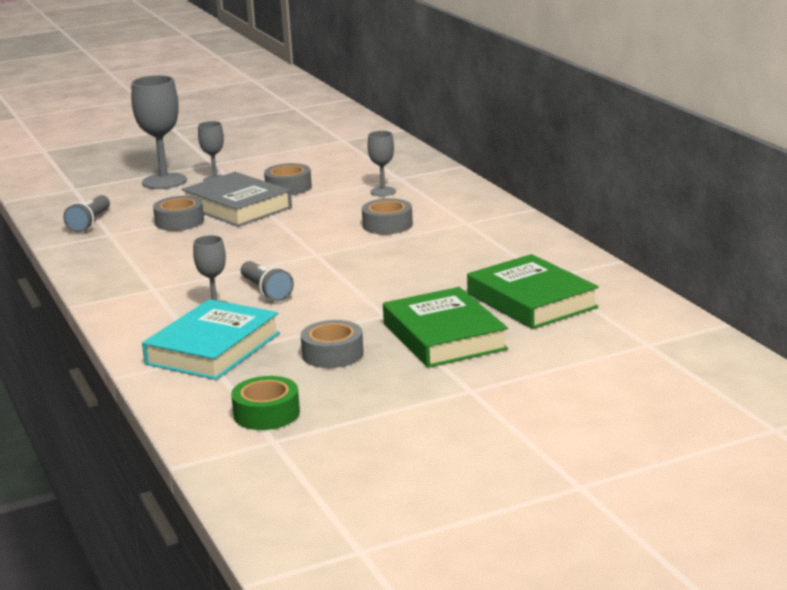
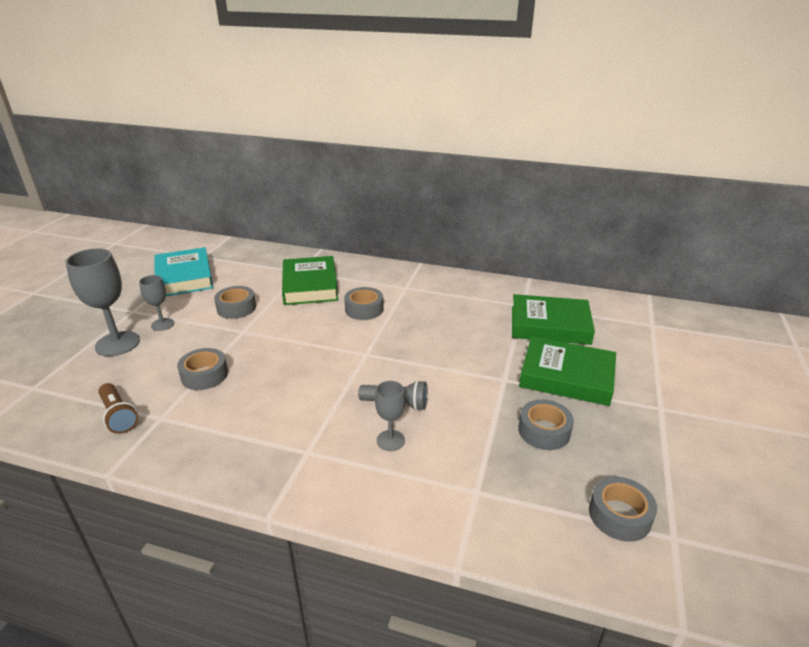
camera: 50 degrees left, 10 degrees up
(90, 223) = (118, 416): grey flashlight -> brown flashlight
(213, 348) = (467, 480): turquoise book -> turquoise book (184, 277)
(237, 207) = (228, 340): grey book -> none
(266, 413) = (619, 515): green tape -> grey tape
(383, 191) = (310, 285): grey goblet -> green book

